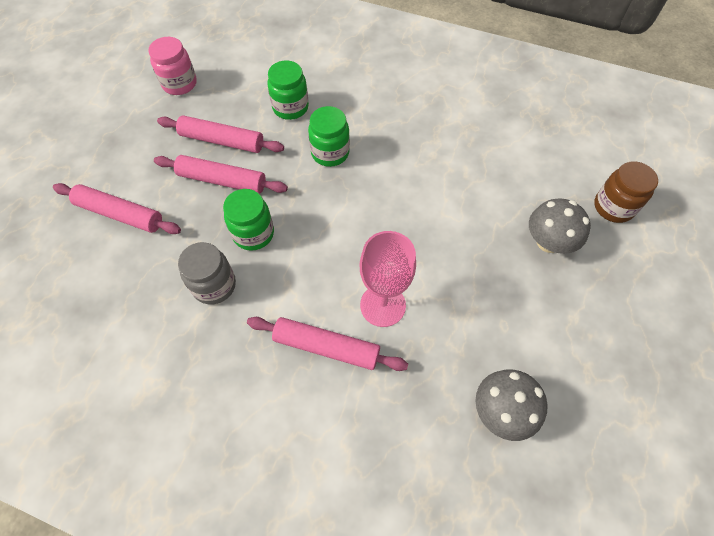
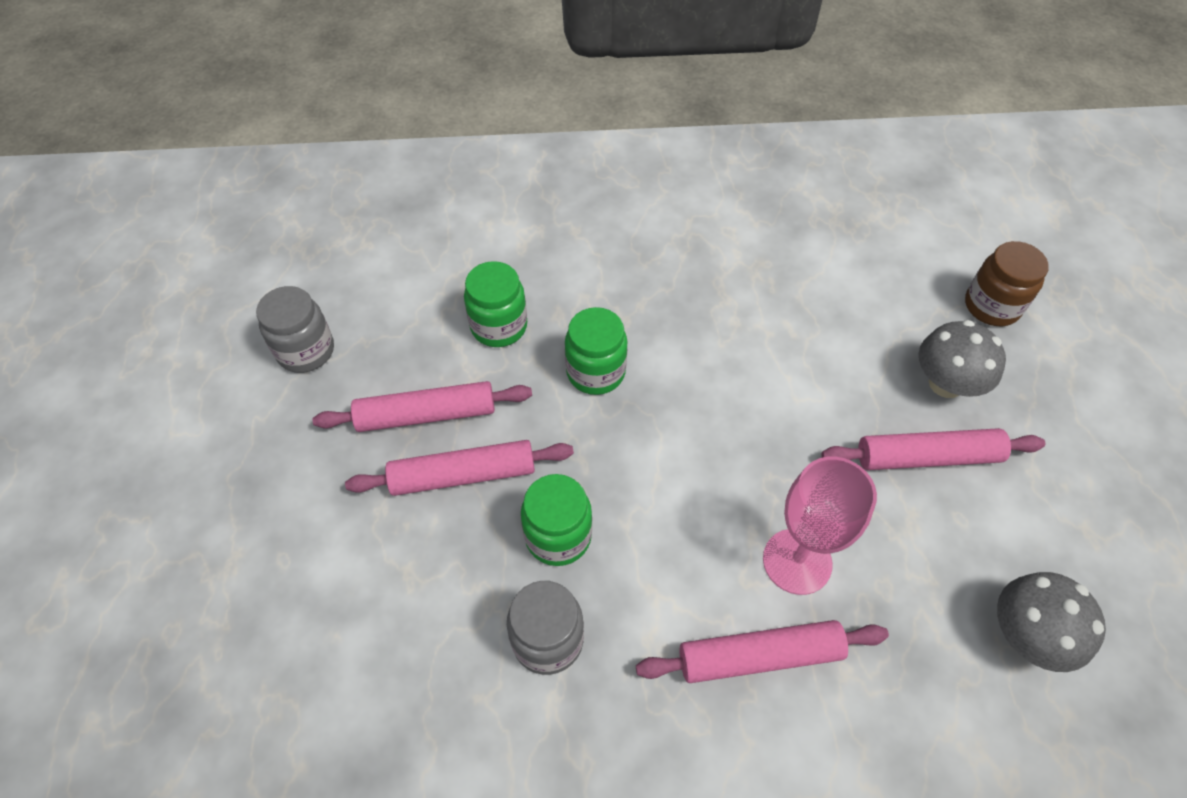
camera: 25 degrees left, 5 degrees down
(120, 214) = (333, 594): pink rolling pin -> pink rolling pin (927, 457)
(179, 84) = (306, 351): pink jar -> grey jar

